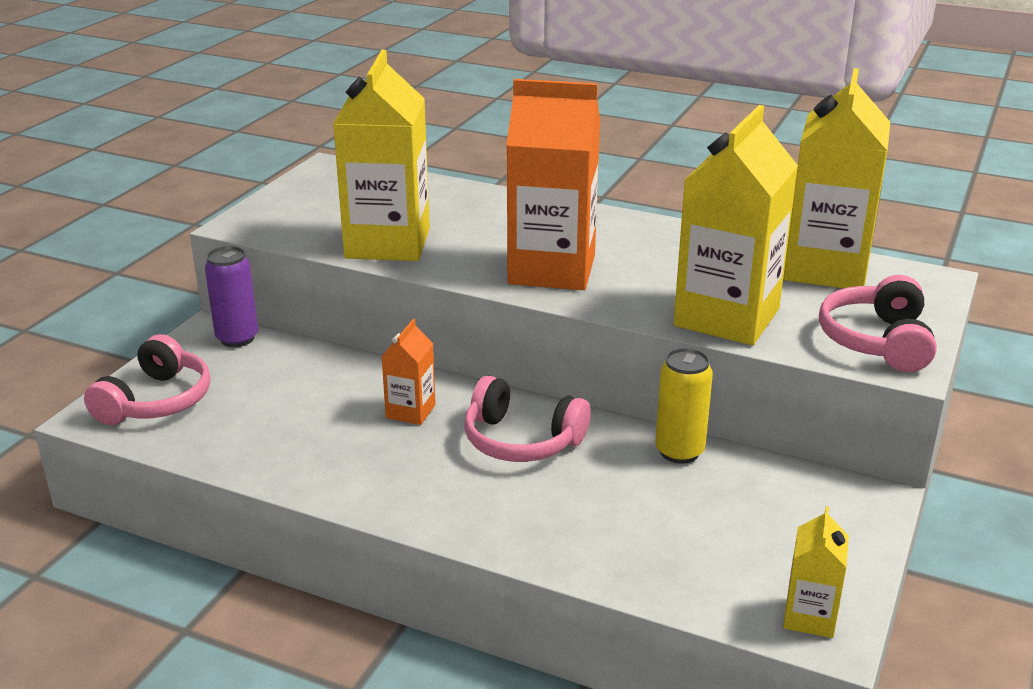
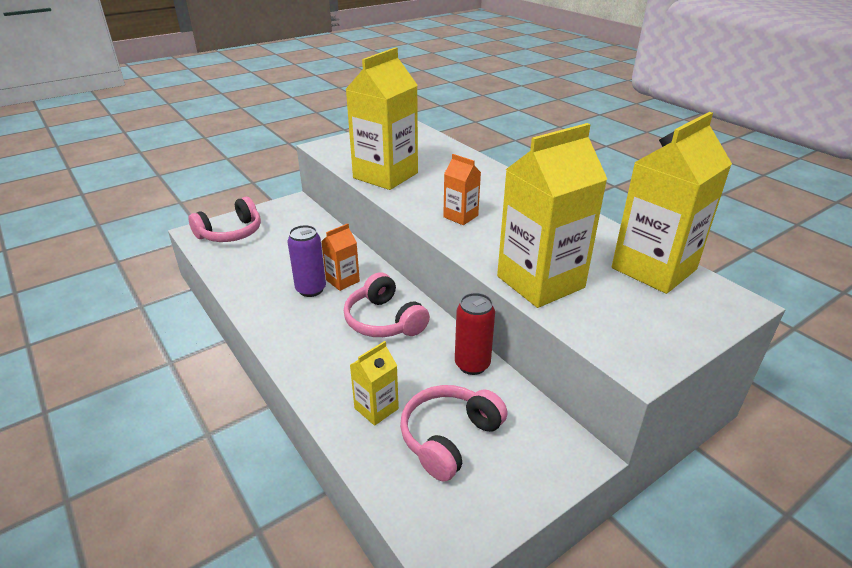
camera: 30 degrees right, 5 degrees up
(237, 338) = (301, 211): purple can -> purple can (311, 289)
(552, 270) = (460, 216): orange carton -> orange carton, size x0.48
(679, 451) = (472, 364): yellow can -> red can
(809, 617) = (443, 526): yellow carton -> yellow carton (376, 408)
(877, 341) = (637, 336): pink headphones -> pink headphones (449, 437)

